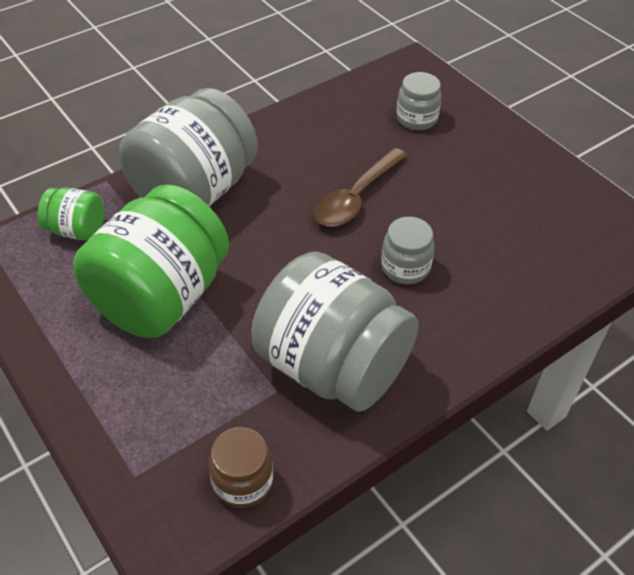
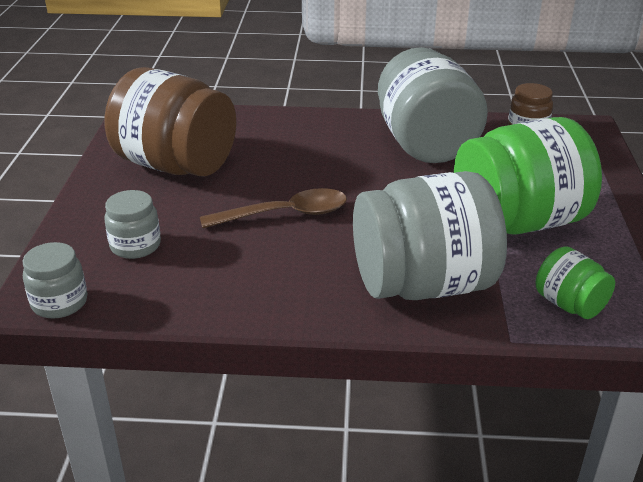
camera: 140 degrees left, 15 degrees down
(405, 267) = (313, 163): grey jar -> grey jar (59, 303)
(506, 196) = (175, 165): none -> brown jar

